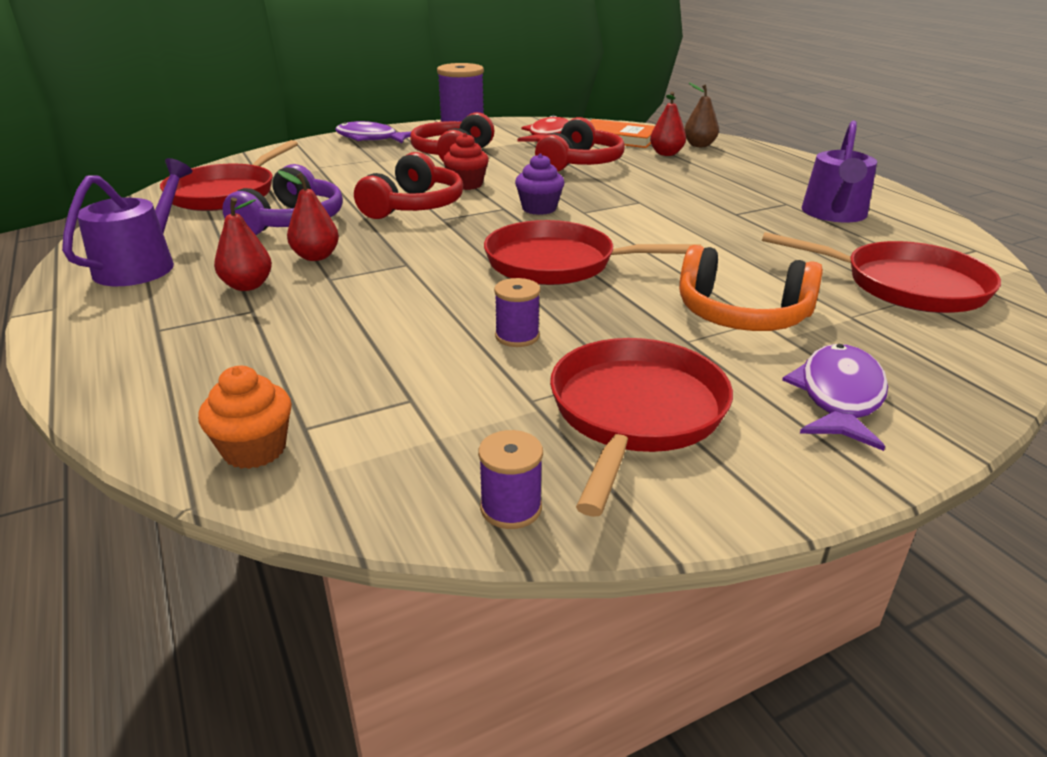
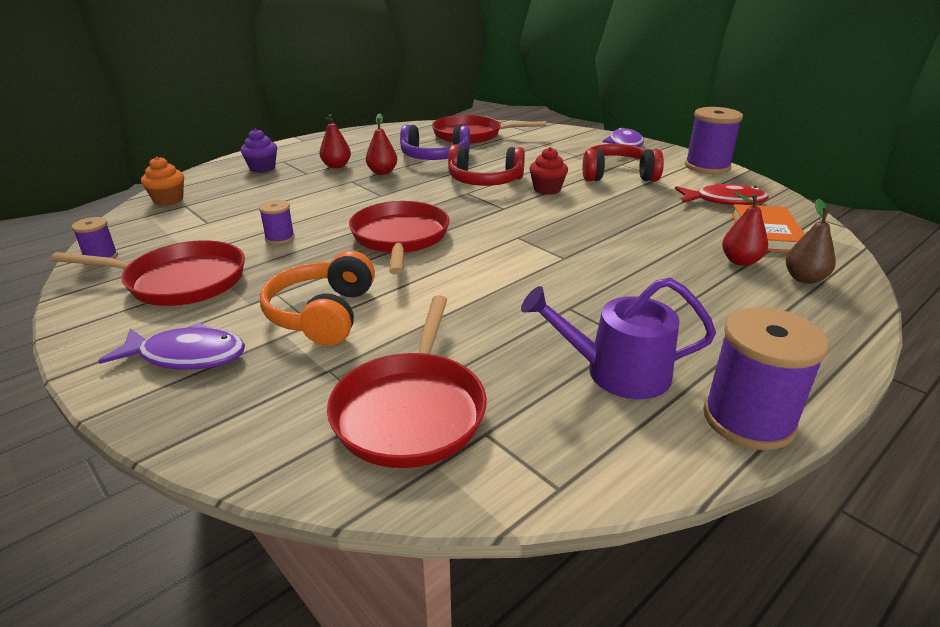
camera: 75 degrees right, 0 degrees up
(141, 265) = (356, 142): purple watering can -> none
(539, 208) = (512, 220): purple cupcake -> purple cupcake (262, 168)
(579, 163) = (652, 223): red headphones -> none
(882, 193) = (748, 420): none -> purple spool

